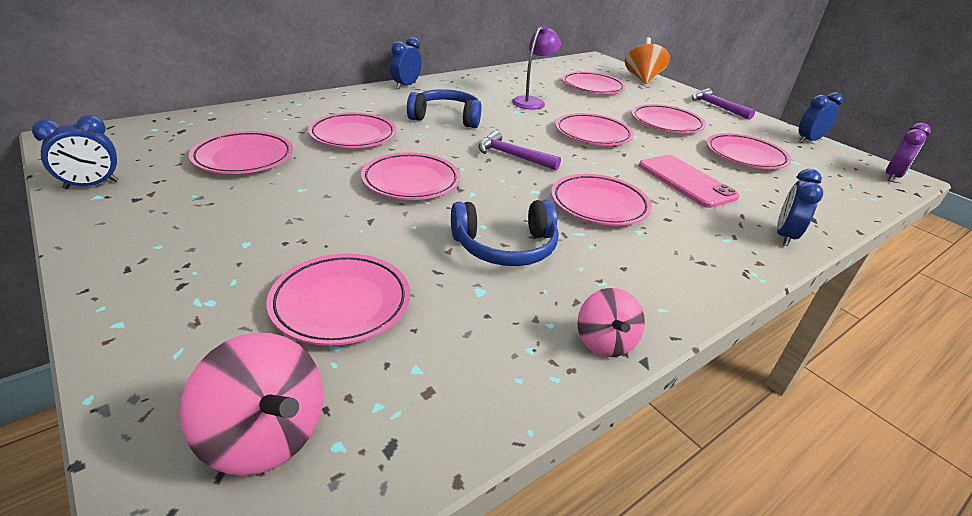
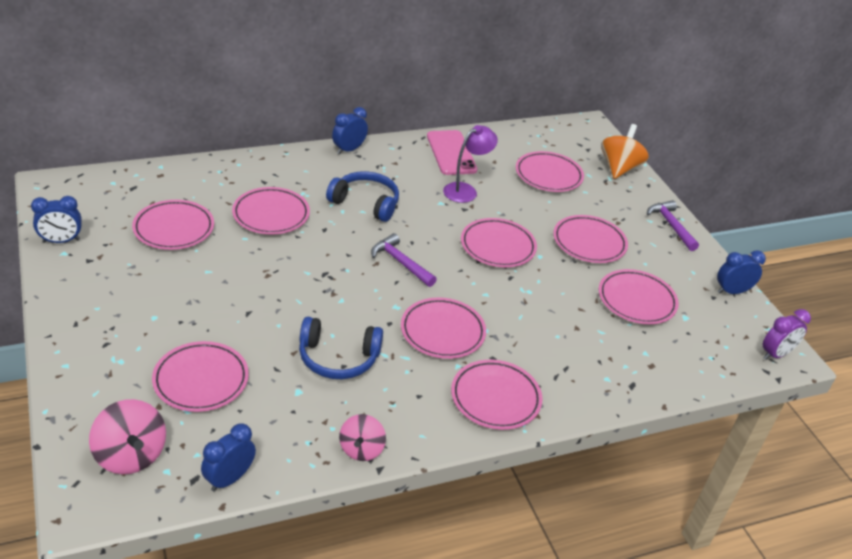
camera: 15 degrees right, 5 degrees up
(411, 181) = (297, 278): pink plate -> pink plate (495, 398)
(686, 181) = (545, 321): pink phone -> pink phone (451, 153)
(784, 236) = (585, 396): blue clock -> blue clock (229, 479)

